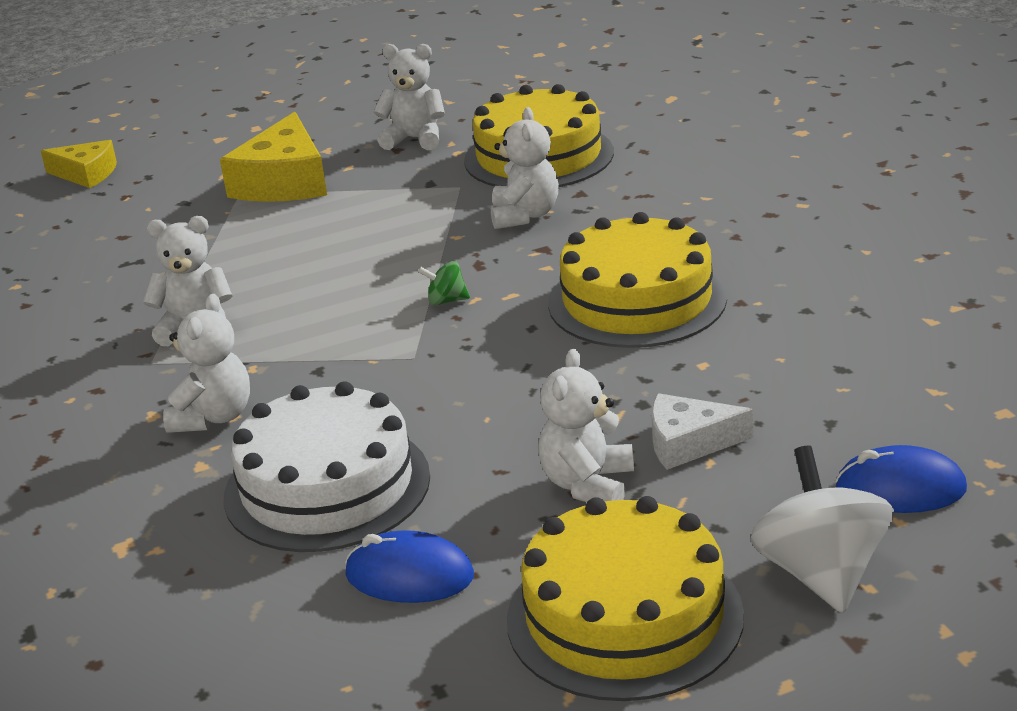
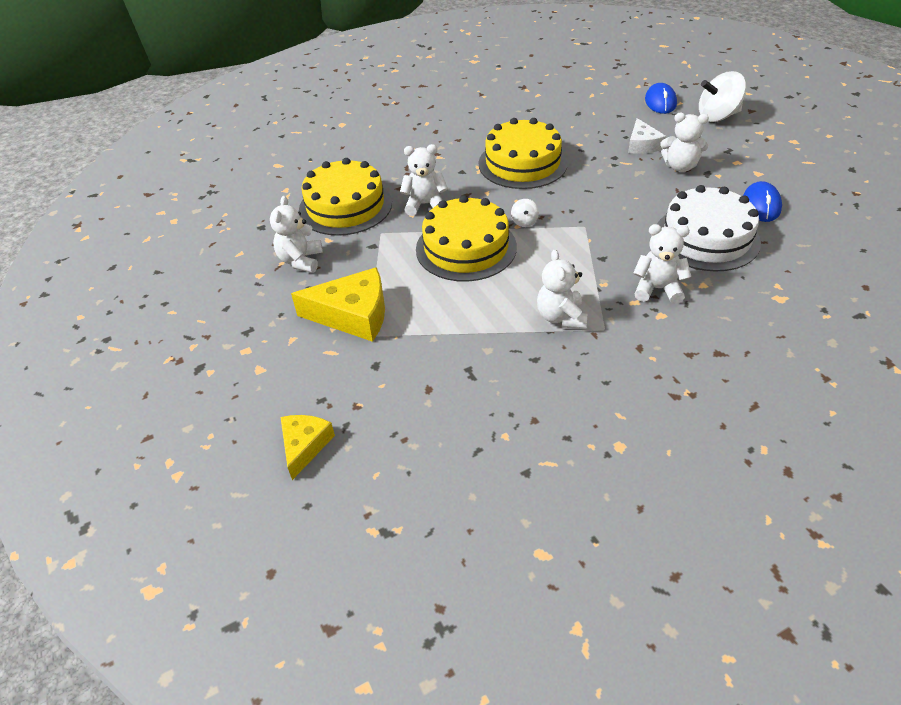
camera: 95 degrees left, 15 degrees up
(446, 301) = (524, 222): green spinning top -> white spinning top
(624, 617) = (761, 153): yellow cake -> yellow cake (466, 248)

